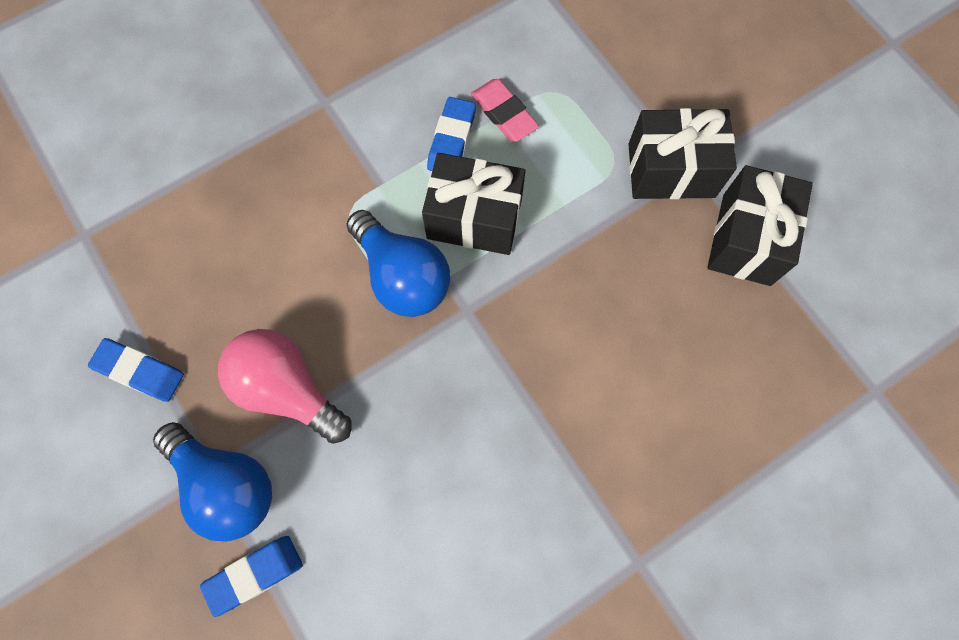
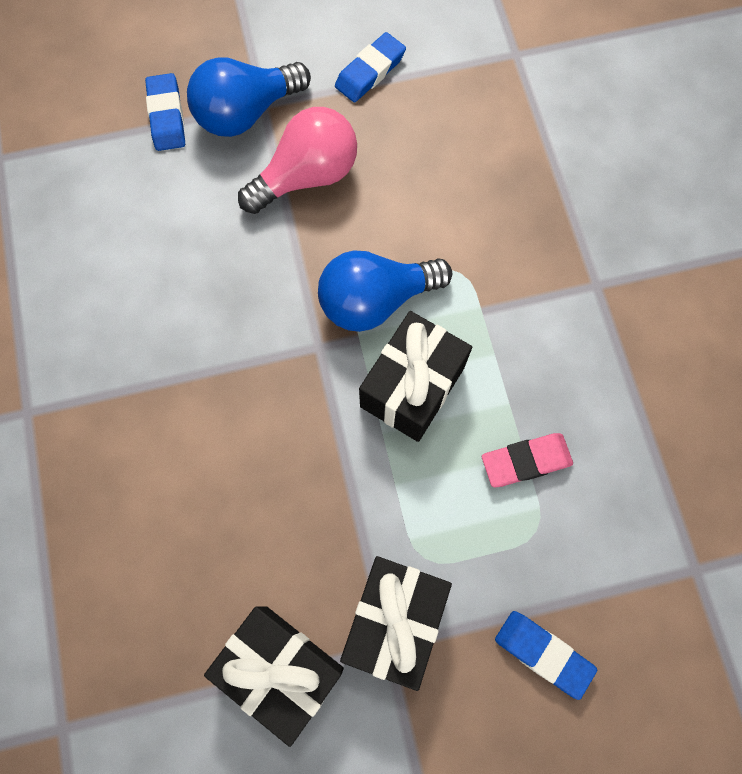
camera: 110 degrees right, 0 degrees up
(452, 140) = (510, 395): blue eraser -> blue eraser (543, 654)

